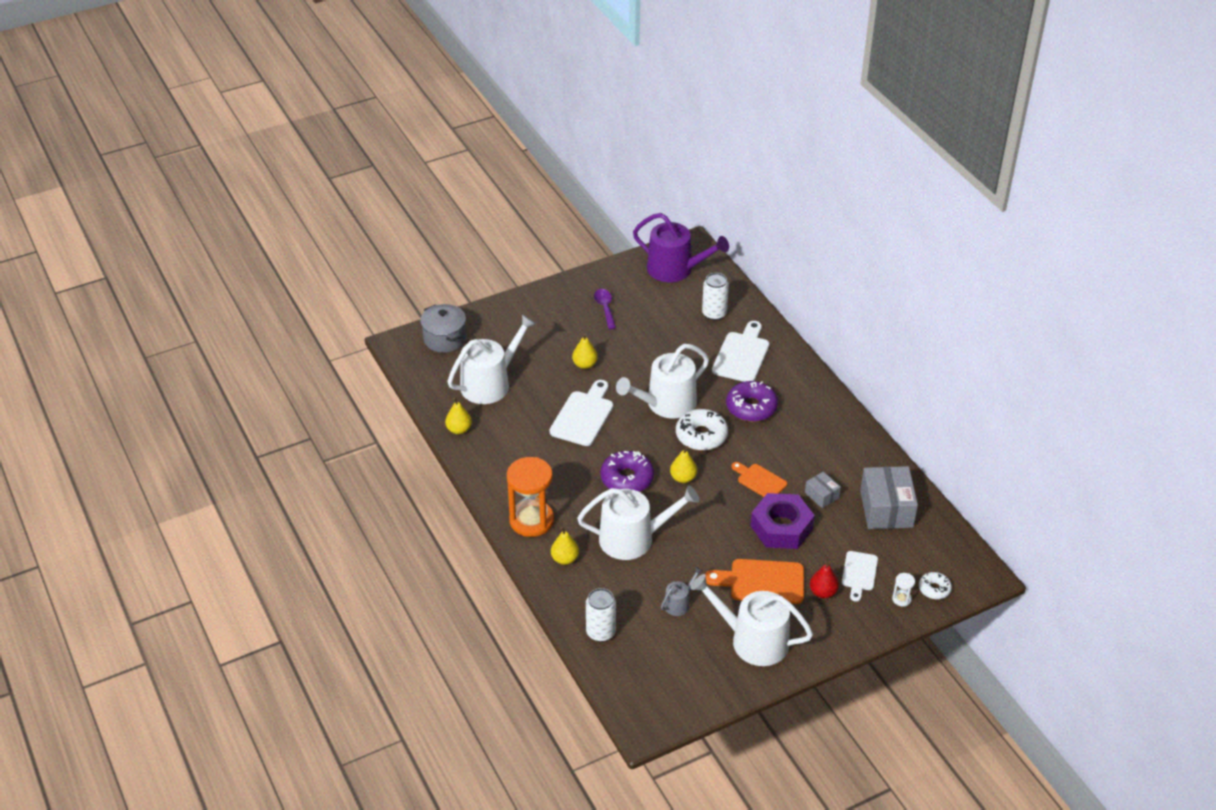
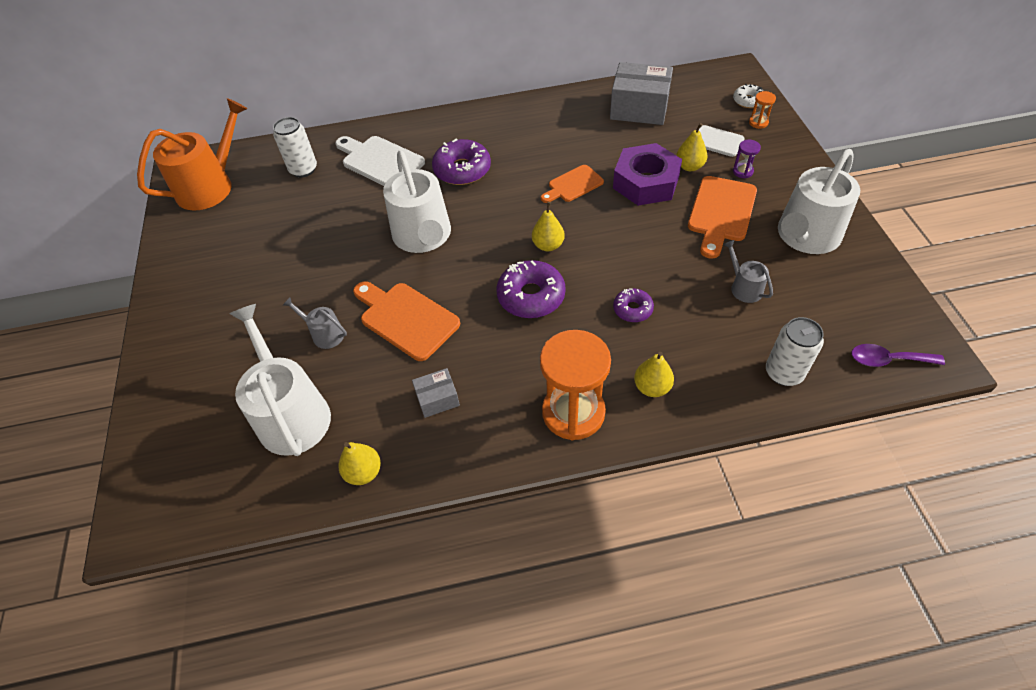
camera: 70 degrees left, 10 degrees up
(444, 339) = (165, 457): grey pot -> none
(556, 378) = (324, 334): none -> grey watering can
(583, 416) = (406, 318): white cutting board -> orange cutting board
(584, 364) = (316, 300): yellow pear -> yellow pear (689, 166)
(605, 308) = (229, 261): purple spoon -> purple spoon (887, 360)
(633, 538) = (632, 309): white watering can -> purple donut
(675, 269) = (211, 186): purple watering can -> orange watering can
(701, 436) = (487, 217): white donut -> none
(821, 495) = (608, 145): grey box -> grey box (437, 399)
(823, 592) = (742, 171): red pear -> purple hourglass
(901, 599) = (758, 122): white hourglass -> orange hourglass

